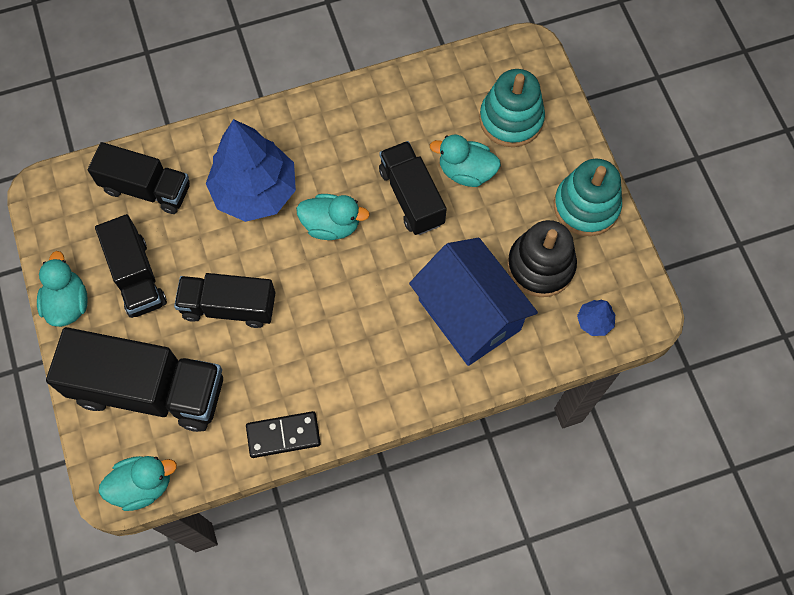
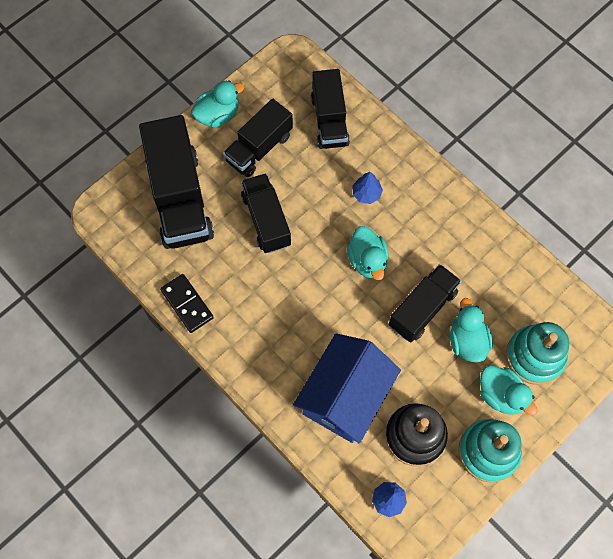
camera: 65 degrees right, 0 degrees up
(143, 485) = (111, 228): turquoise duck -> turquoise duck (501, 395)
(255, 191) = (366, 193): blue tree -> blue tree, size x0.41

